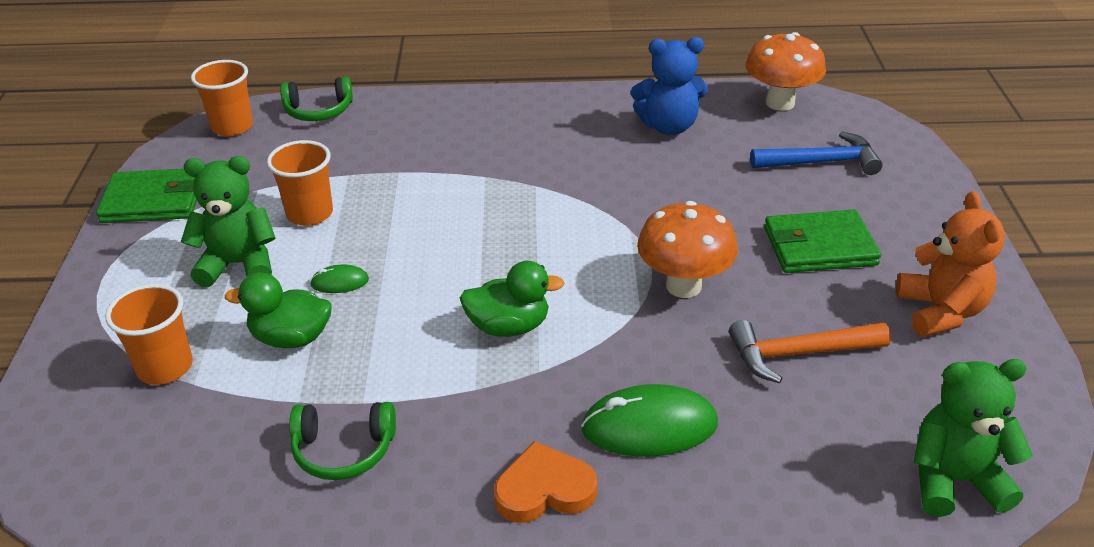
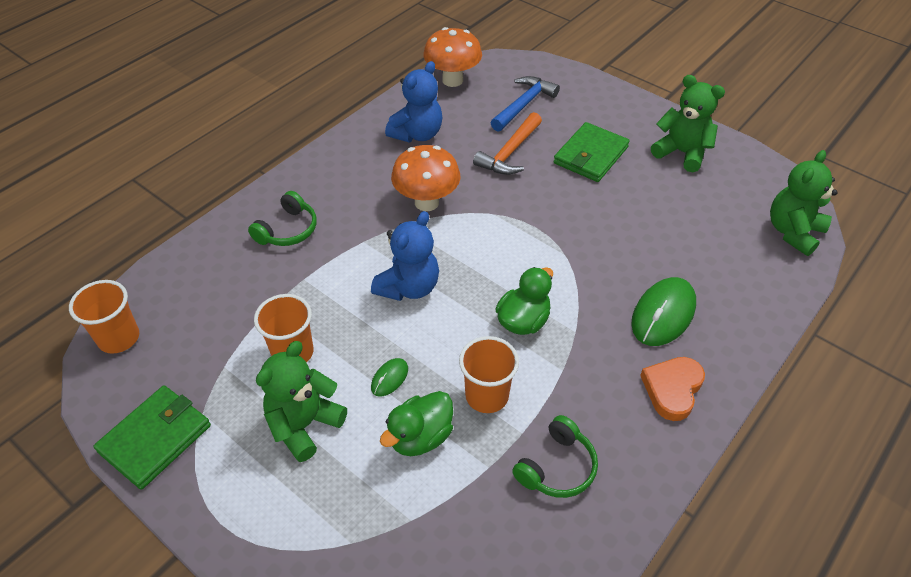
camera: 50 degrees left, 10 degrees up
(165, 367) = (375, 529): orange cup -> orange cup (487, 396)
(319, 111) = (170, 278): green headphones -> green headphones (288, 230)
(462, 232) = (409, 287): none -> blue teddy bear
(683, 286) = (567, 226): orange mushroom -> orange mushroom (426, 202)
(798, 354) = (663, 221): orange hammer -> orange hammer (510, 153)
(940, 311) = (681, 153): orange teddy bear -> green teddy bear

